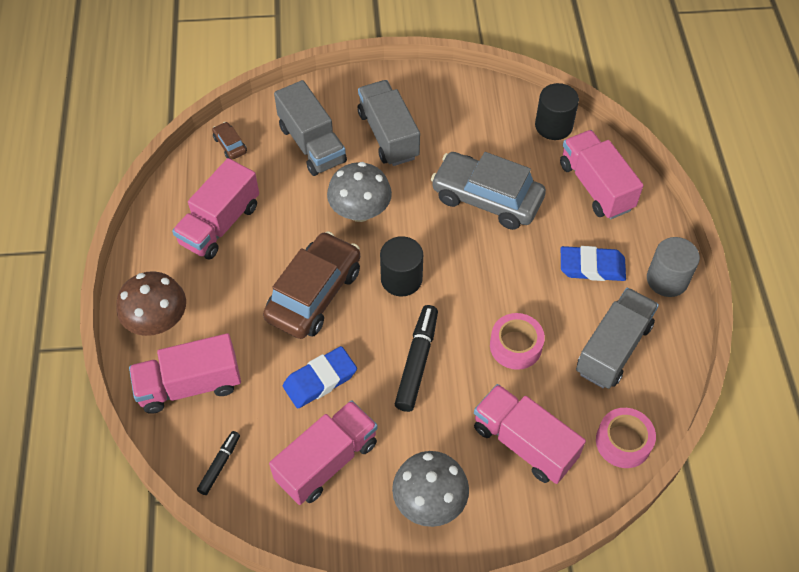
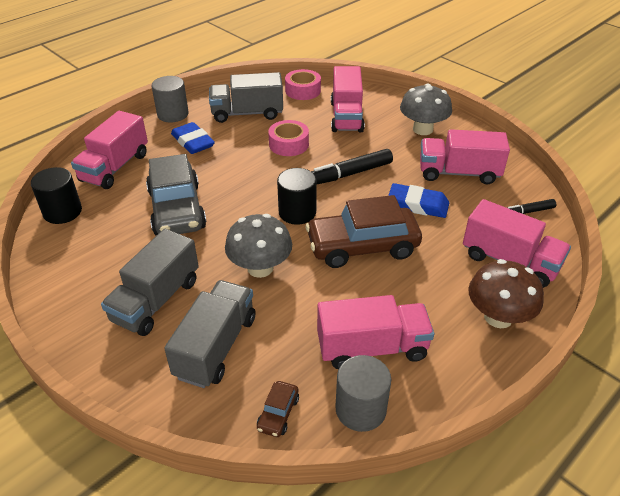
camera: 130 degrees left, 15 degrees down
(187, 185) = (360, 409): none -> grey cylinder

